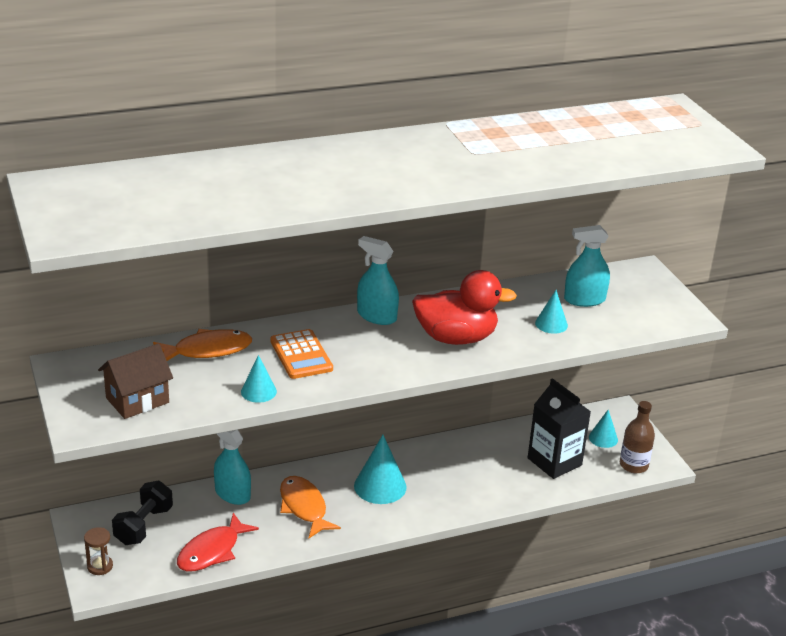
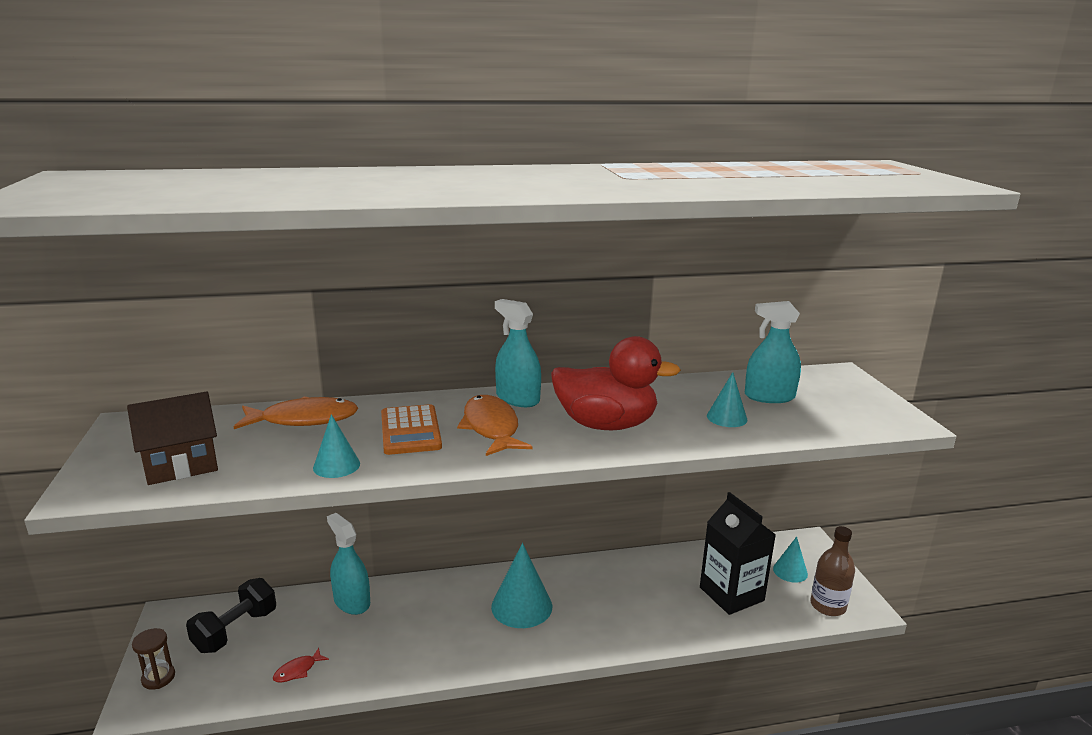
camera: 10 degrees right, 10 degrees down
(212, 551) = (298, 670): red fish -> red fish, size x0.48
(304, 507) = (426, 624): orange fish -> orange fish (491, 427)

